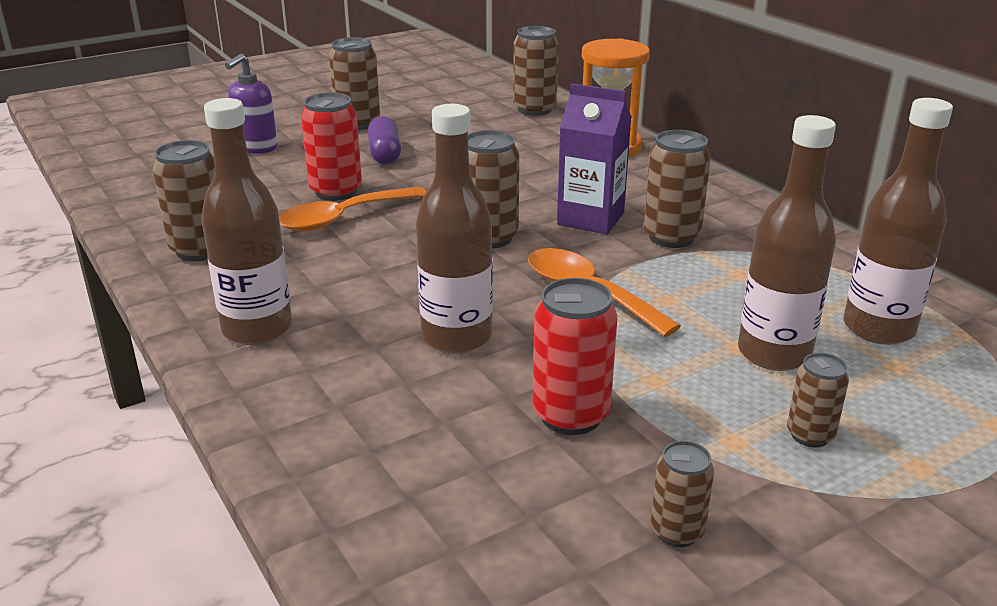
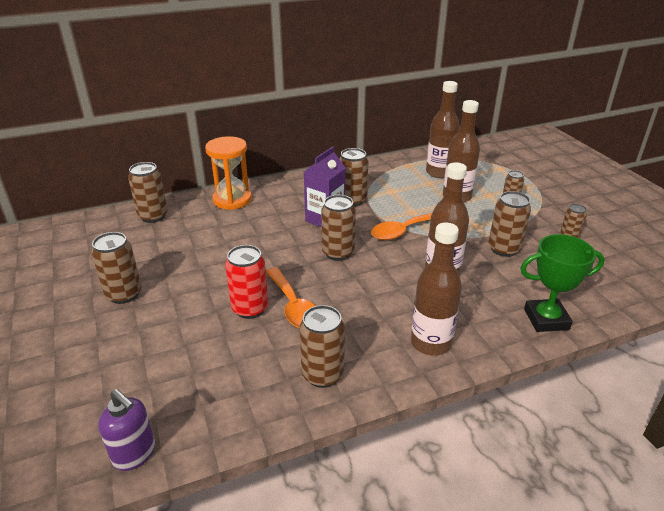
camera: 80 degrees left, 5 degrees up
(256, 148) = (141, 351): purple soap dispenser -> purple soap dispenser (134, 454)
(321, 461) = (546, 319): none -> green trophy
(385, 154) = (194, 284): purple capsule -> none
(570, 415) = (504, 249): red can -> brown can

